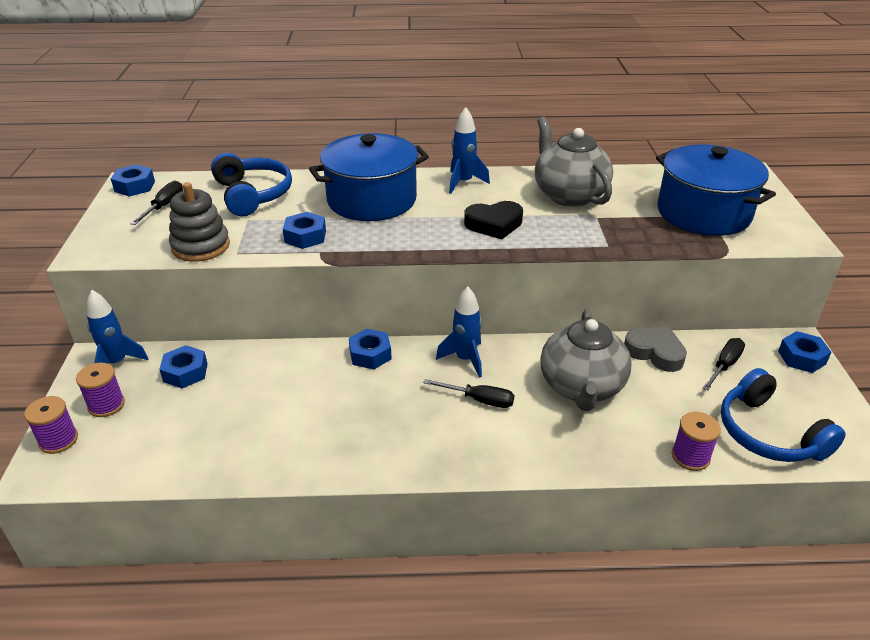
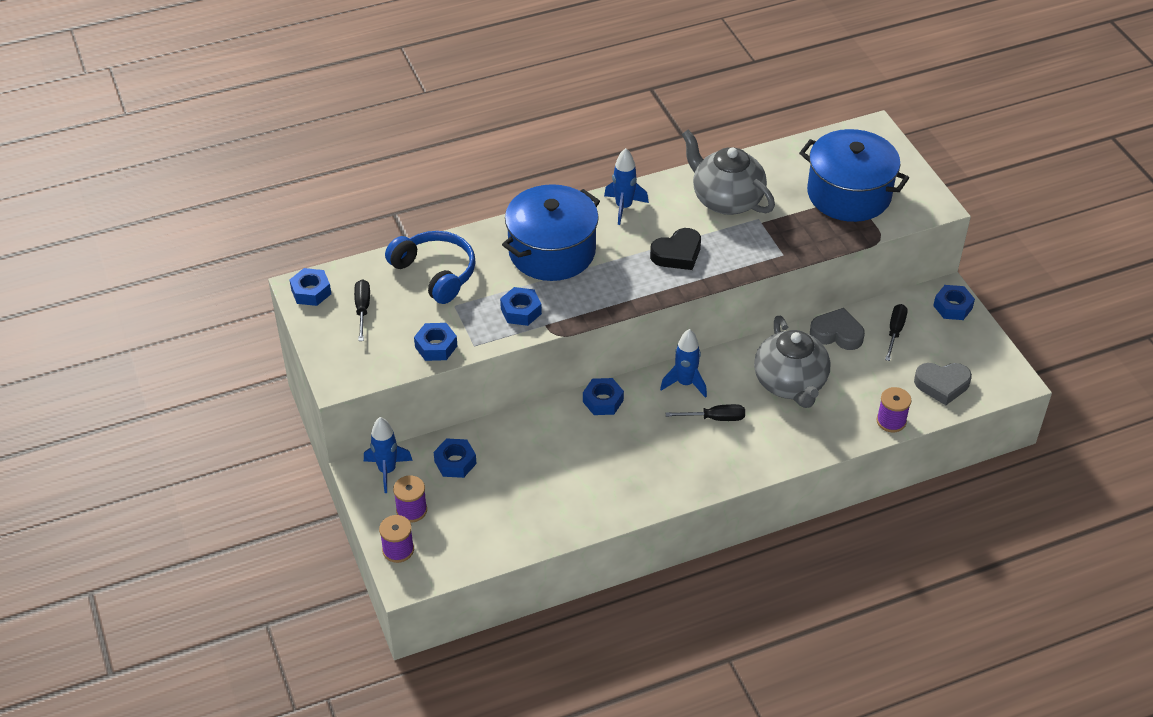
camera: 20 degrees left, 10 degrees up
(201, 246) = (436, 346): grey stacking toy -> blue nut
(769, 433) = (942, 385): blue headphones -> grey heart

